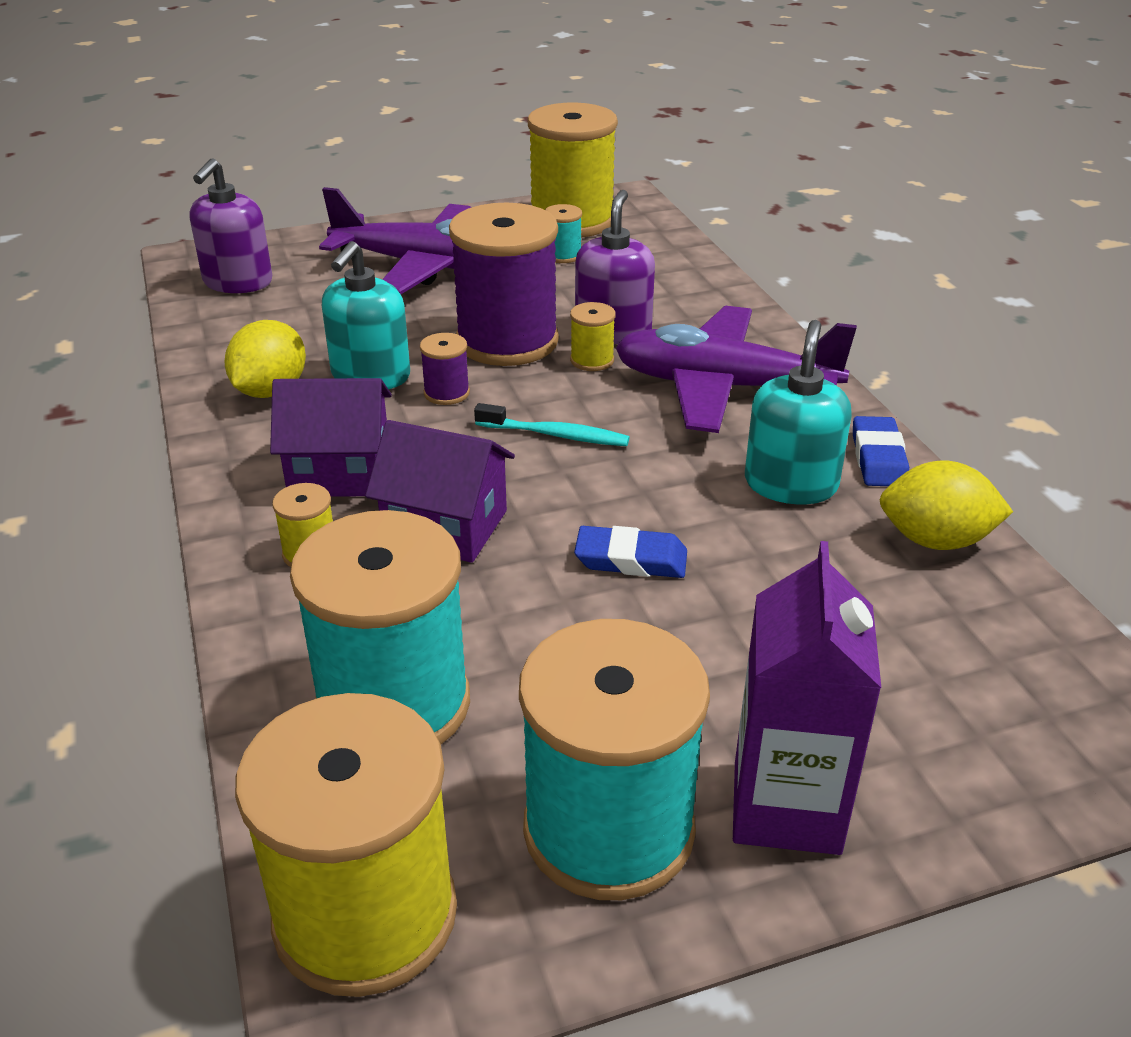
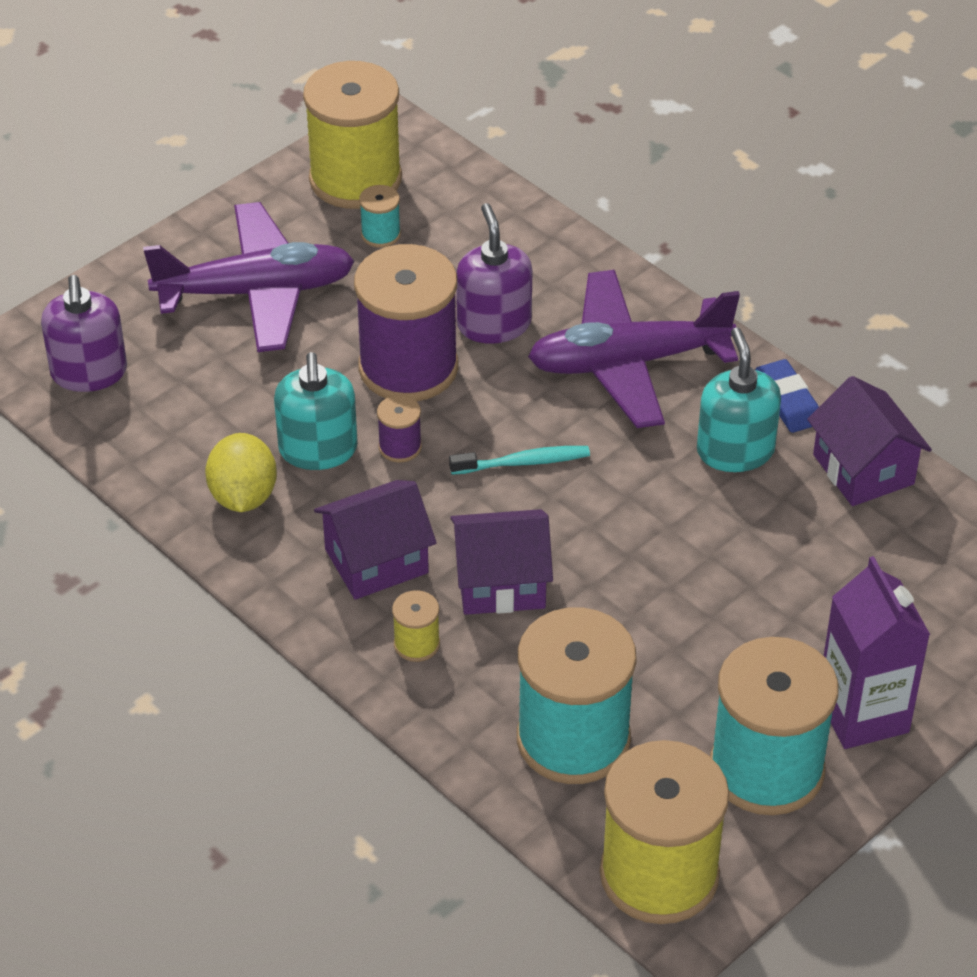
camera: 25 degrees left, 10 degrees up
(592, 360) = (498, 367): yellow spool -> none
(631, 559) = (658, 564): blue eraser -> none
(935, 540) = (863, 469): yellow lemon -> purple house

